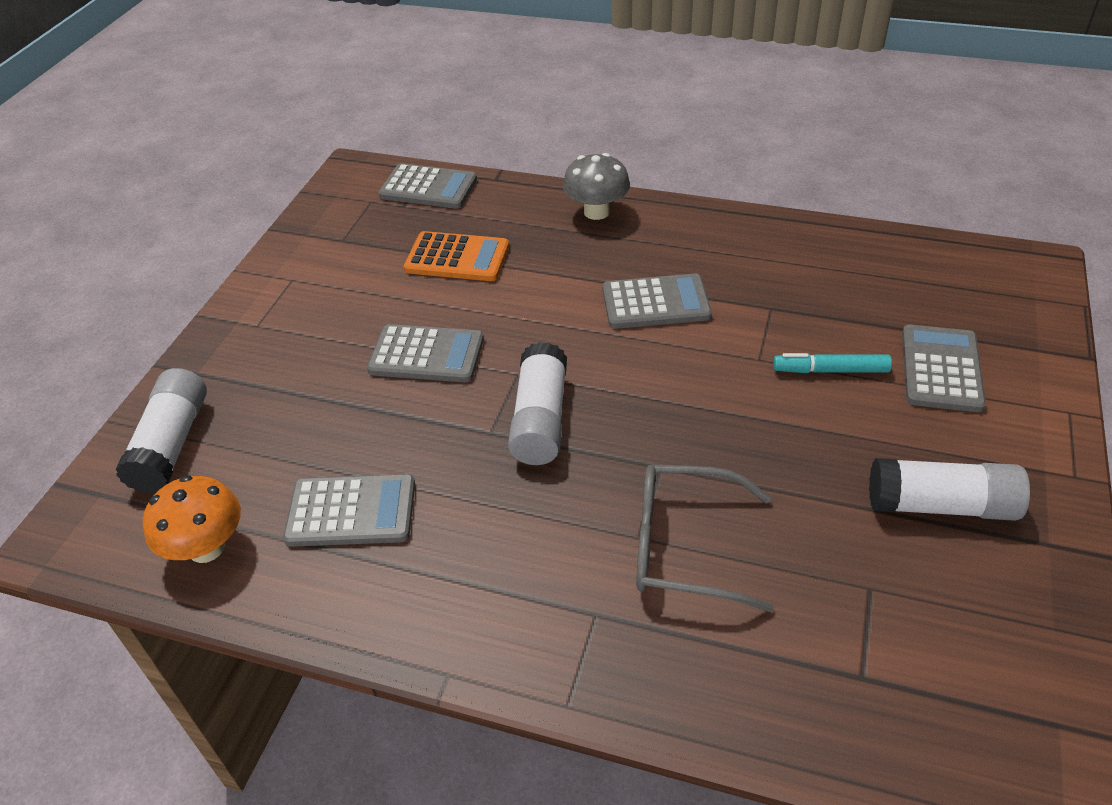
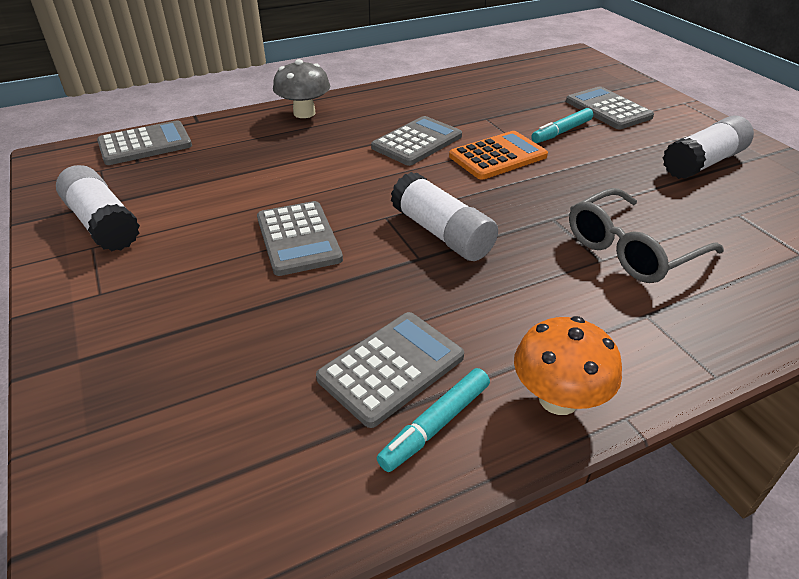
camera: 45 degrees left, 5 degrees down
(171, 444) = (131, 429): white glue stick -> white glue stick (103, 224)
(206, 548) = (296, 484): orange mushroom -> orange mushroom (558, 399)
(323, 574) = (435, 425): none -> turquoise marker
(426, 355) = (298, 239): grey calculator -> grey calculator turned 105 degrees clockwise
(457, 258) = (234, 174): orange calculator -> orange calculator (498, 156)

